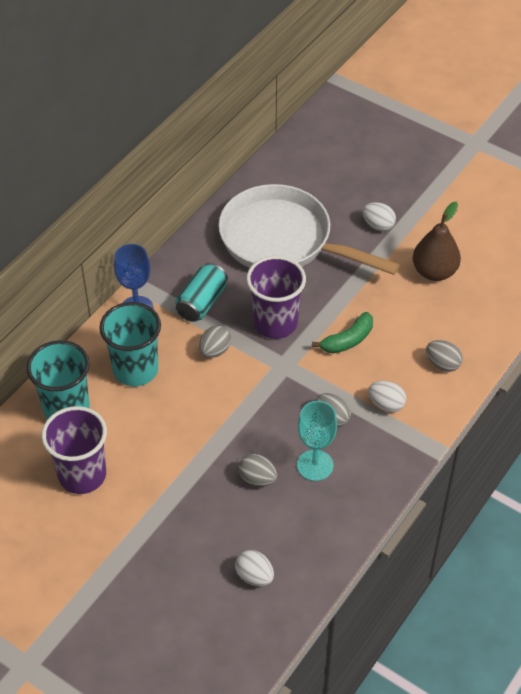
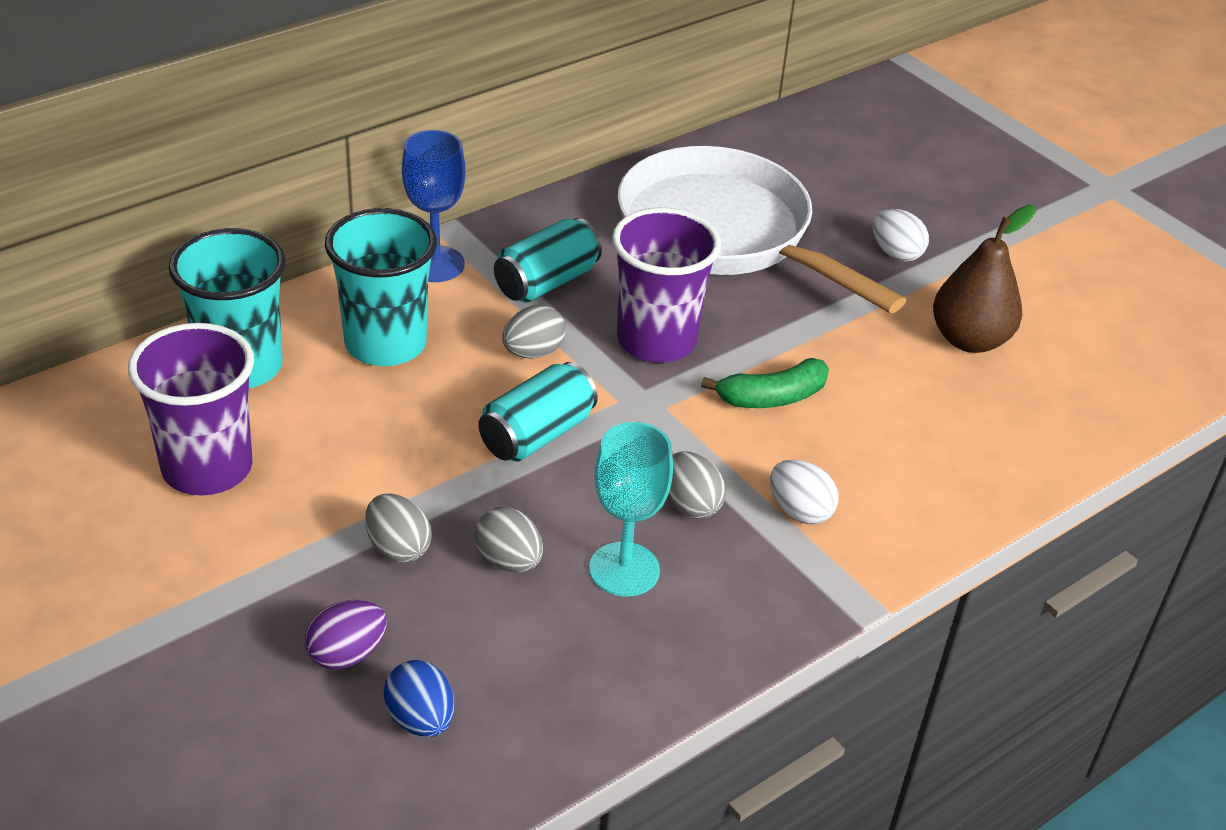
camera: 15 degrees right, 10 degrees down
(204, 554) = (347, 654): none -> purple egg
(239, 401) = (537, 434): none -> turquoise can
(254, 576) = (420, 719): white egg -> blue egg
(442, 364) = (931, 477): grey egg -> grey egg (398, 548)

